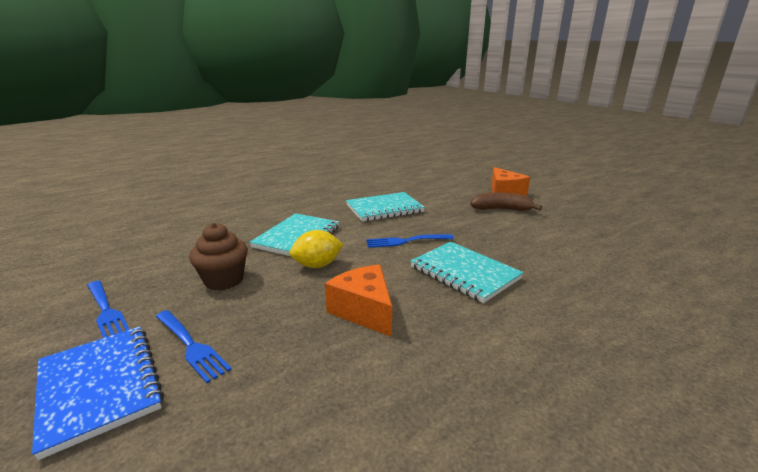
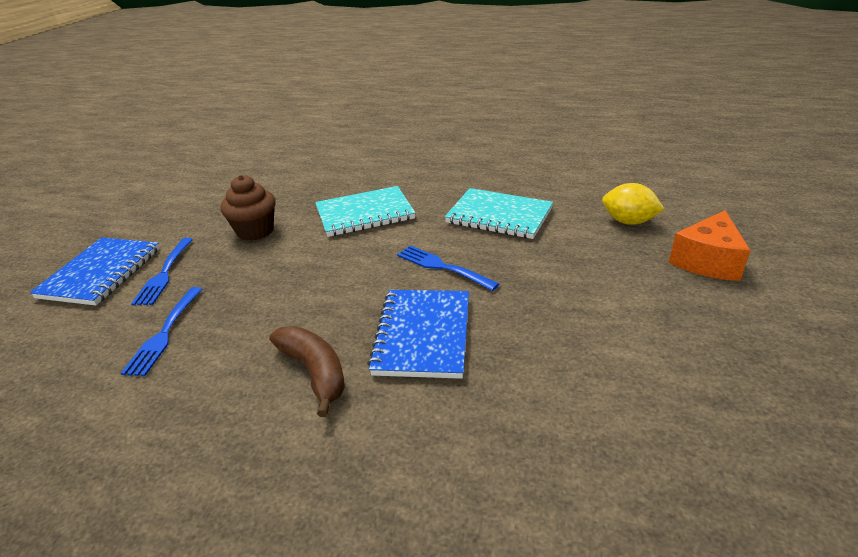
camera: 50 degrees right, 10 degrees up
(105, 310) = (173, 220): blue fork -> blue fork (165, 332)
(317, 265) = (328, 252): yellow lemon -> yellow lemon (628, 222)
(364, 311) = (281, 315): orange cheese -> none
(464, 273) = (423, 335): turquoise notebook -> blue notebook
(501, 209) = (644, 283): brown banana -> brown banana (314, 372)

